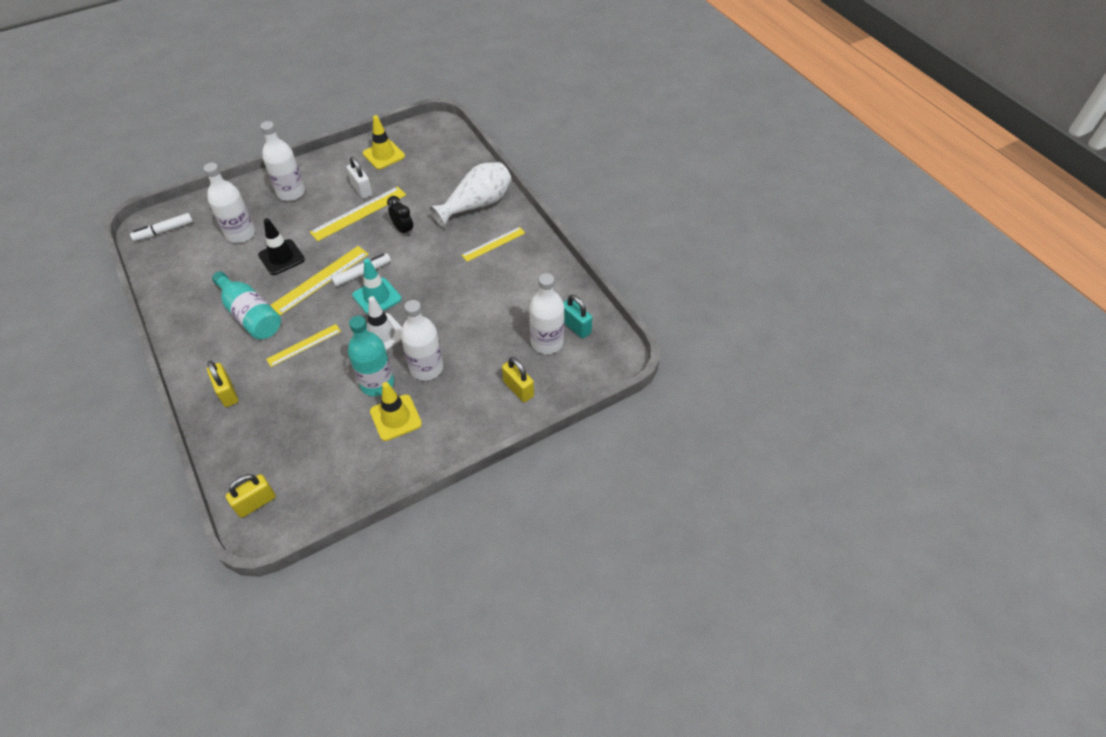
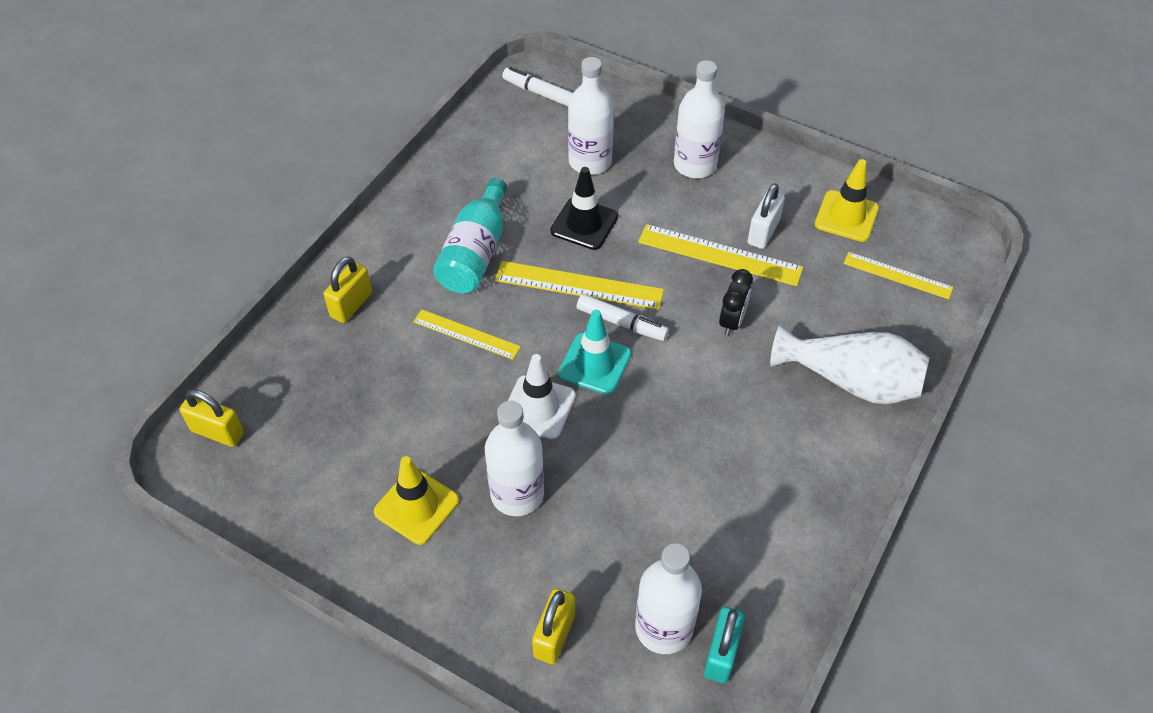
camera: 60 degrees right, 0 degrees up
(377, 383) = (457, 451): turquoise bottle -> none
(493, 244) = (795, 447): yellow ruler -> yellow ruler (897, 275)

